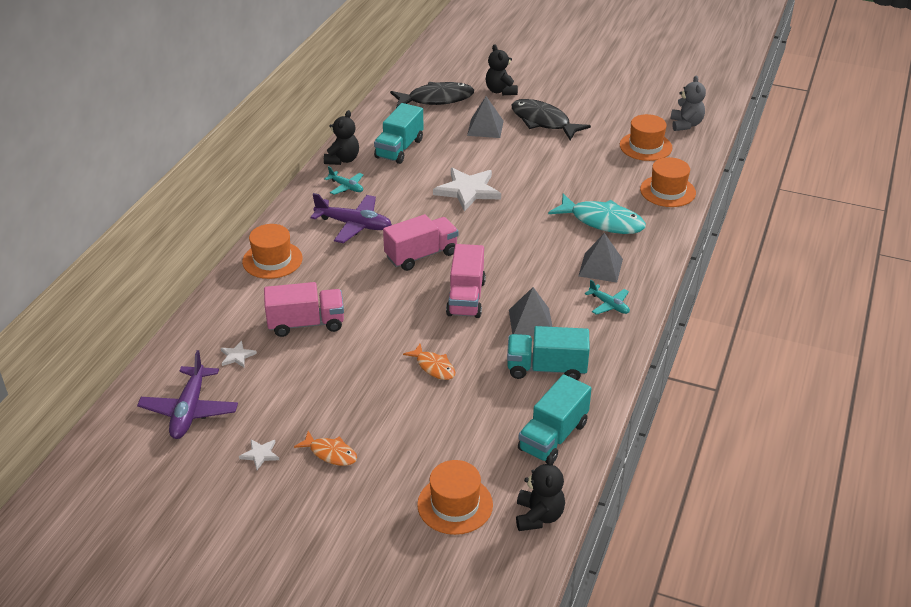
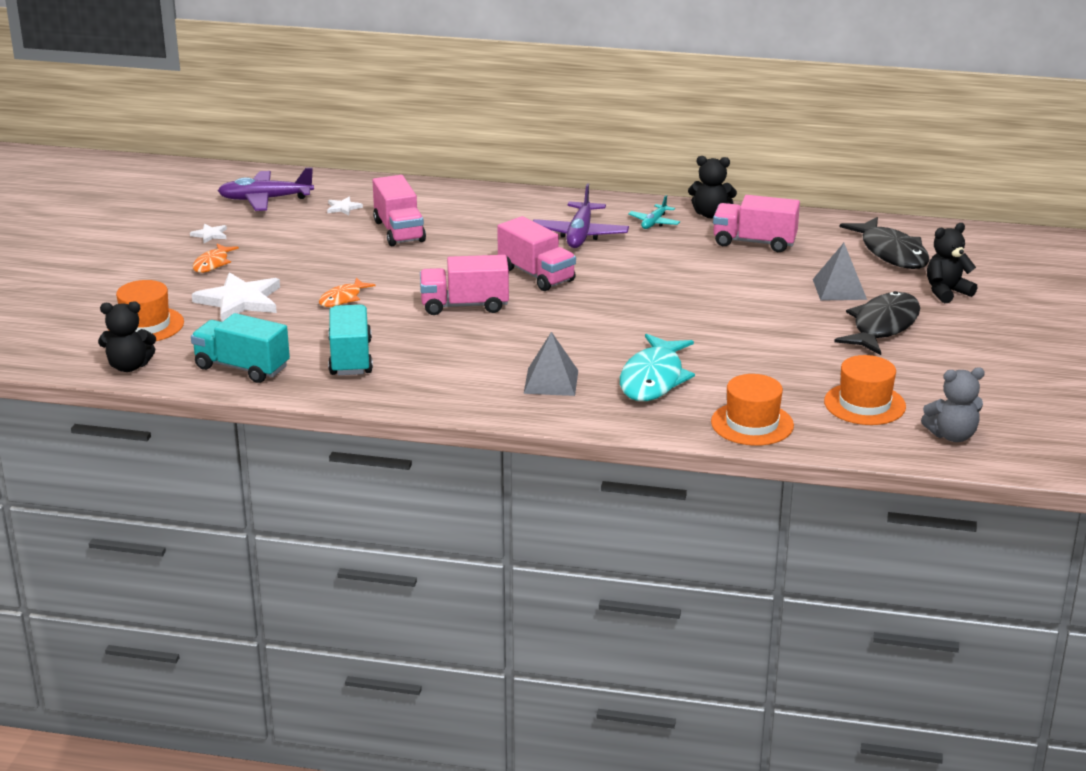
camera: 80 degrees right, 10 degrees down
(272, 260) = (500, 203): orange hat -> none
(399, 149) = (754, 242): turquoise truck -> pink truck
(468, 190) = (682, 290): white star -> white star (240, 301)
(531, 322) = (430, 344): grey pyramid -> none
(609, 305) = (475, 390): turquoise plane -> none

